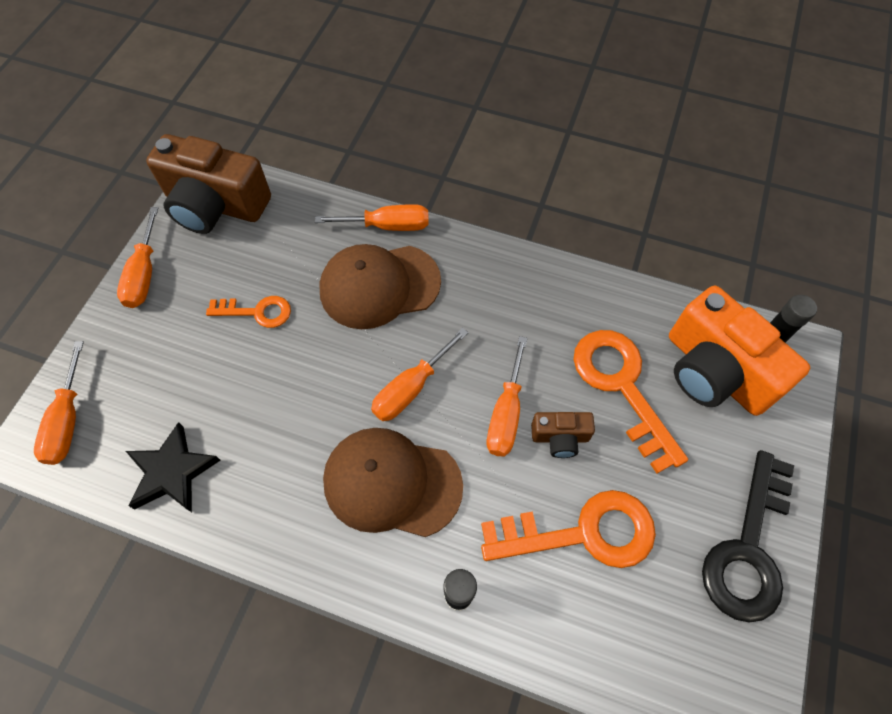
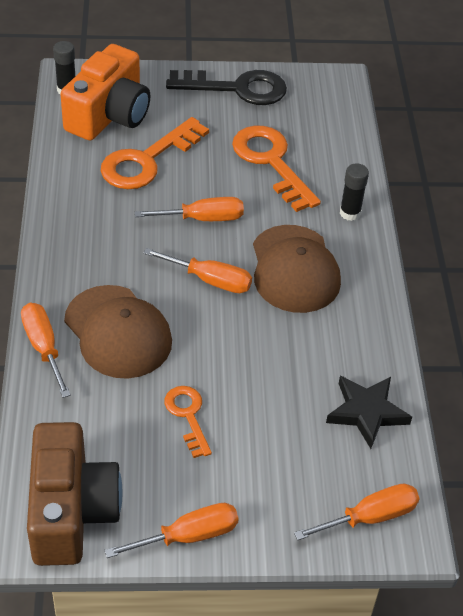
camera: 115 degrees left, 15 degrees down
(560, 437) = (207, 185): brown camera -> none

